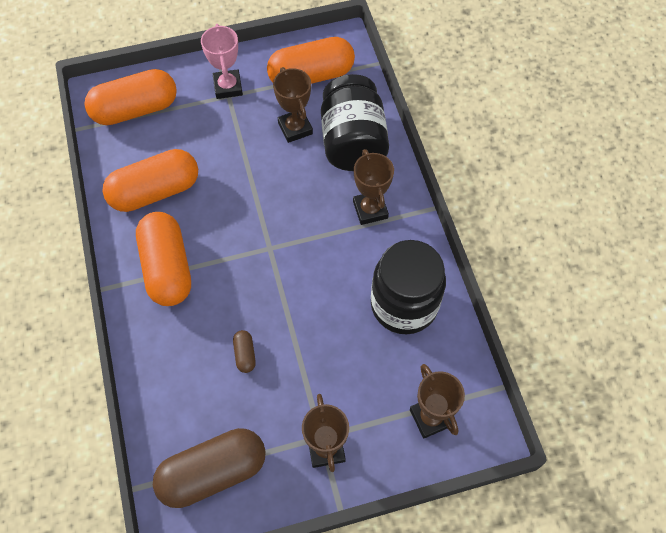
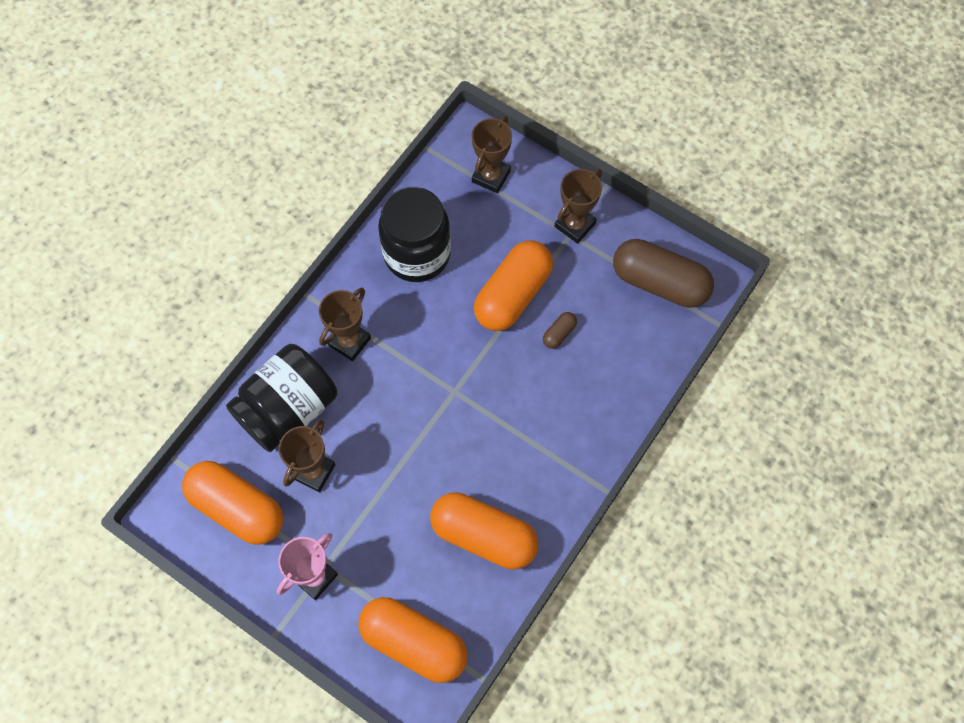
camera: 130 degrees left, 5 degrees up
(167, 268) = (543, 456): orange capsule -> orange capsule (513, 295)

